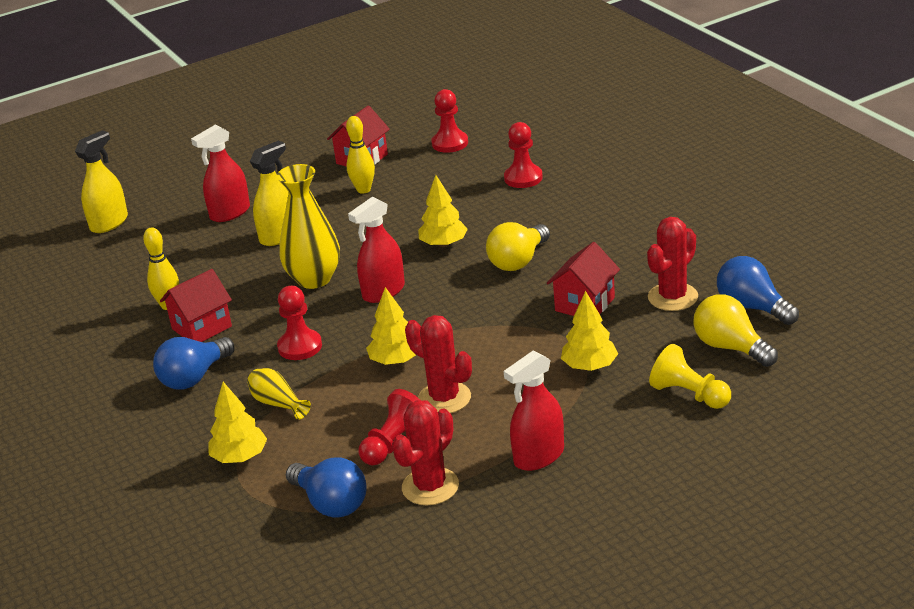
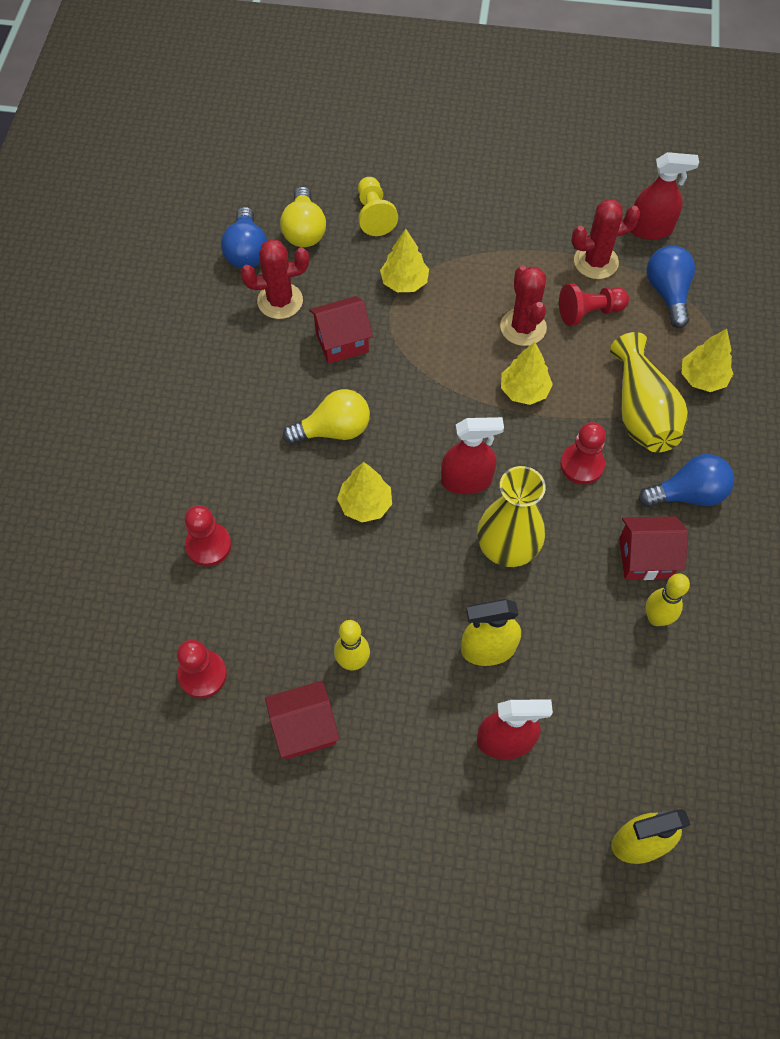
camera: 145 degrees left, 30 degrees up
(278, 404) = (641, 412): yellow vase -> yellow vase, size x1.92
(539, 456) = (510, 236): red spray bottle -> red spray bottle (650, 229)

